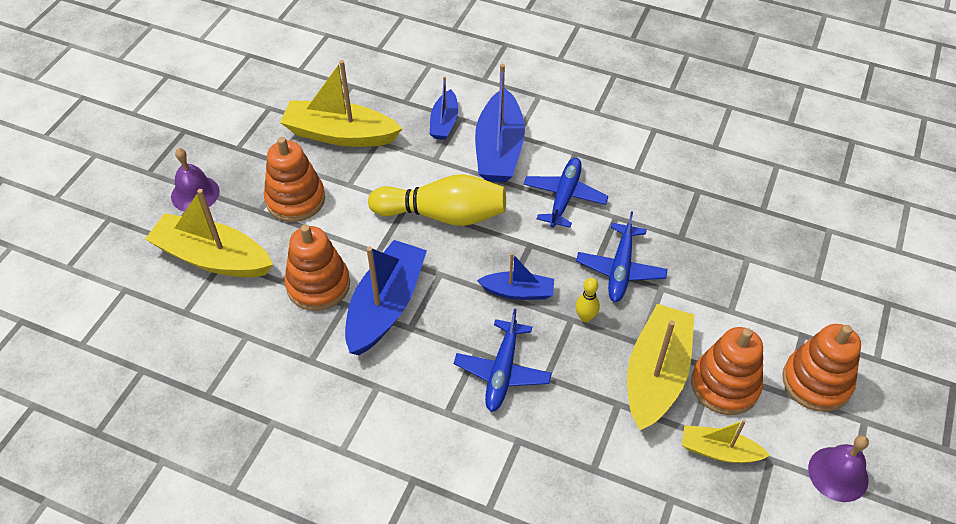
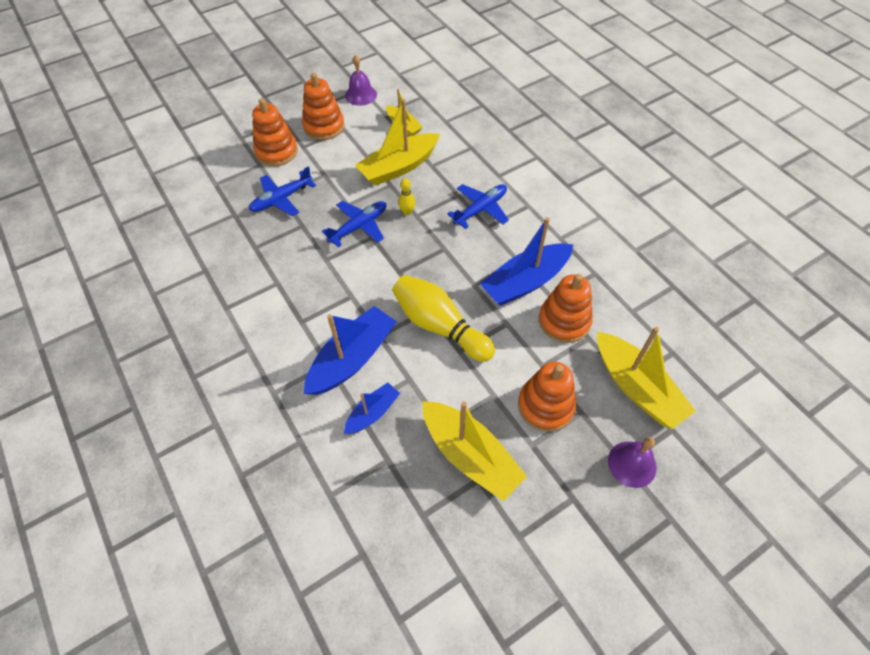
camera: 145 degrees left, 5 degrees up
(518, 292) = (433, 246): blue boat -> none
(564, 197) = (344, 291): blue plane -> blue plane (282, 199)
(725, 385) = (369, 146): orange stacking toy -> orange stacking toy (276, 152)

